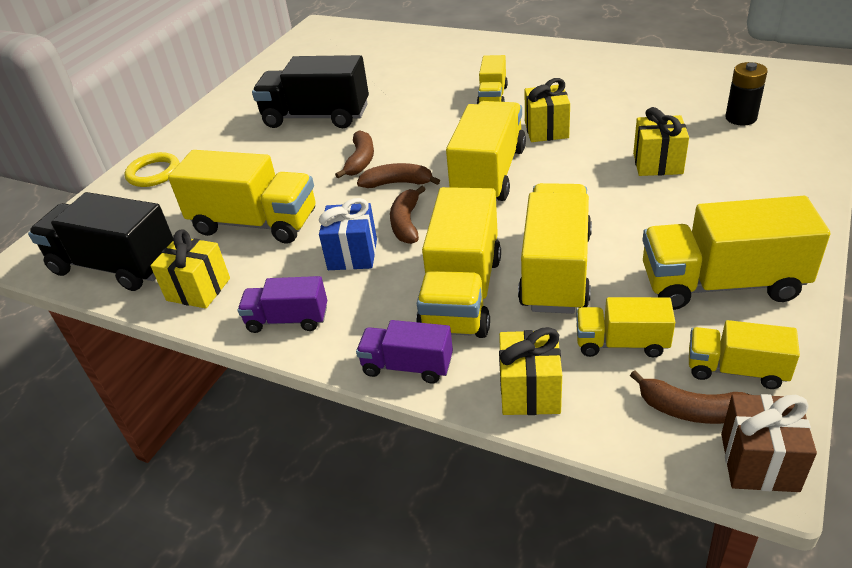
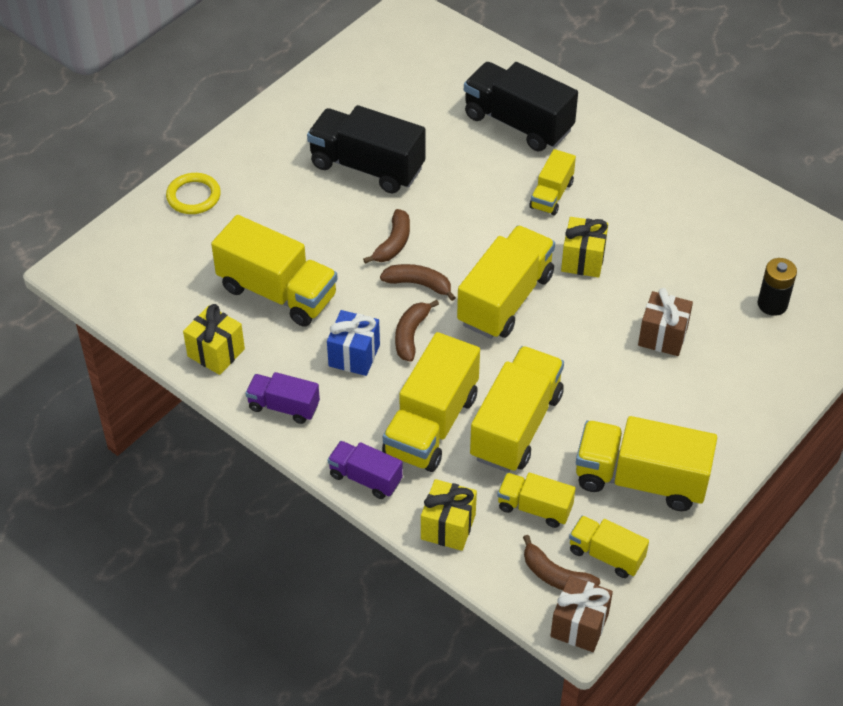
camera: 10 degrees right, 10 degrees up
(115, 266) = (148, 304): black truck -> black truck (518, 123)
(657, 163) = (662, 336): yellow gift -> brown gift

